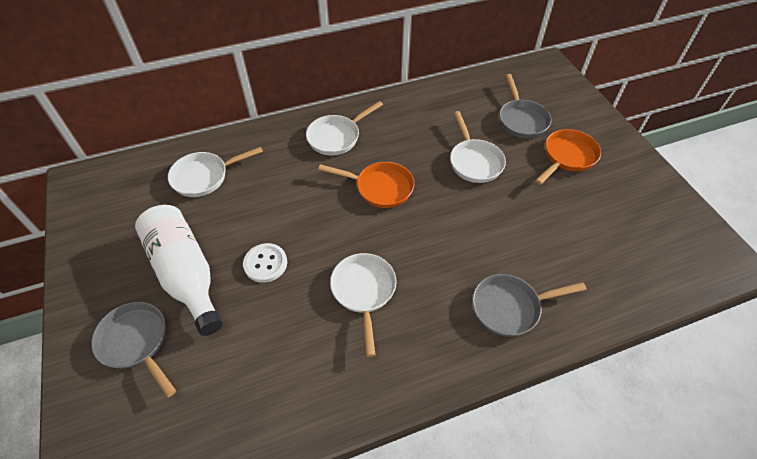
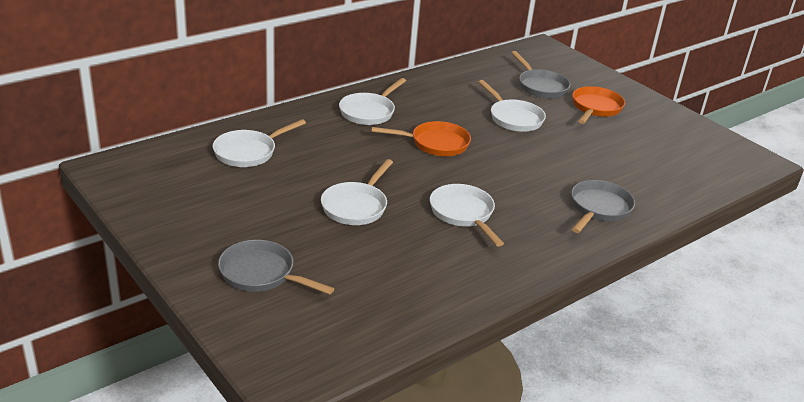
camera: 20 degrees left, 20 degrees down
(186, 274) = (279, 222): white bottle -> none
(265, 263) = (356, 206): white button -> white pan
(510, 307) = (598, 208): grey pan -> grey pan turned 150 degrees clockwise

